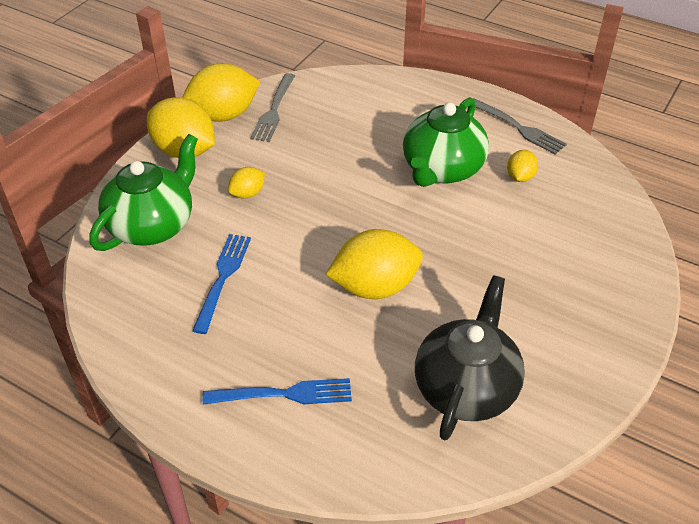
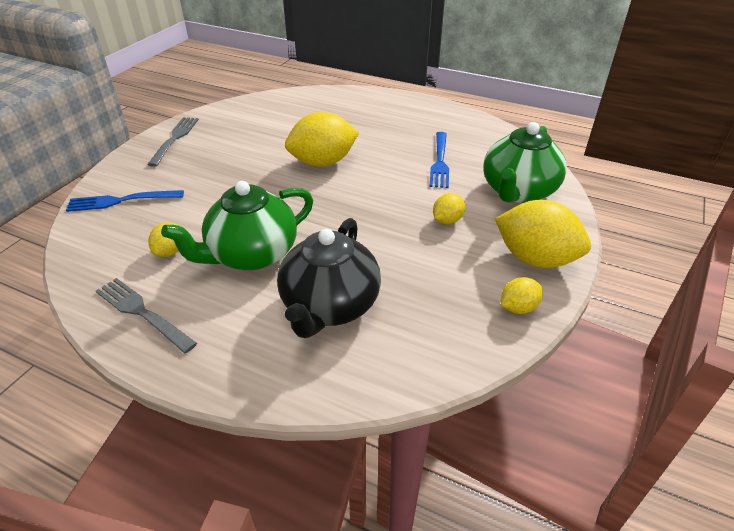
camera: 175 degrees right, 5 degrees down
(223, 115) = (518, 308): yellow lemon -> yellow lemon, size x0.50
(274, 110) = (457, 319): grey fork -> grey fork (175, 139)
(284, 394) = (377, 114): blue fork -> blue fork (121, 201)
(442, 169) = (251, 254): green teapot -> green teapot turned 150 degrees counterclockwise
(466, 387) = (266, 121): black teapot -> black teapot (330, 306)

